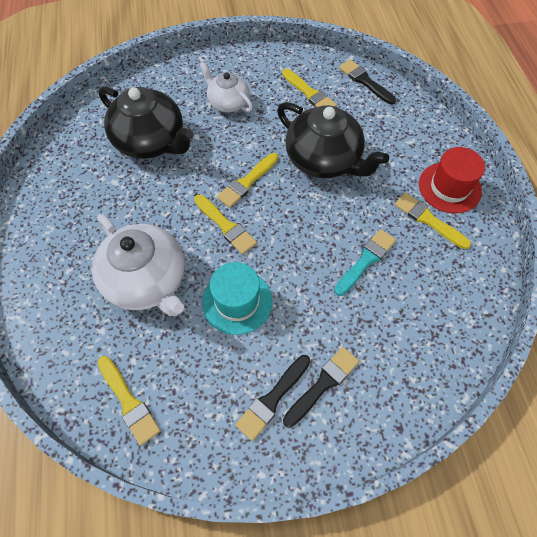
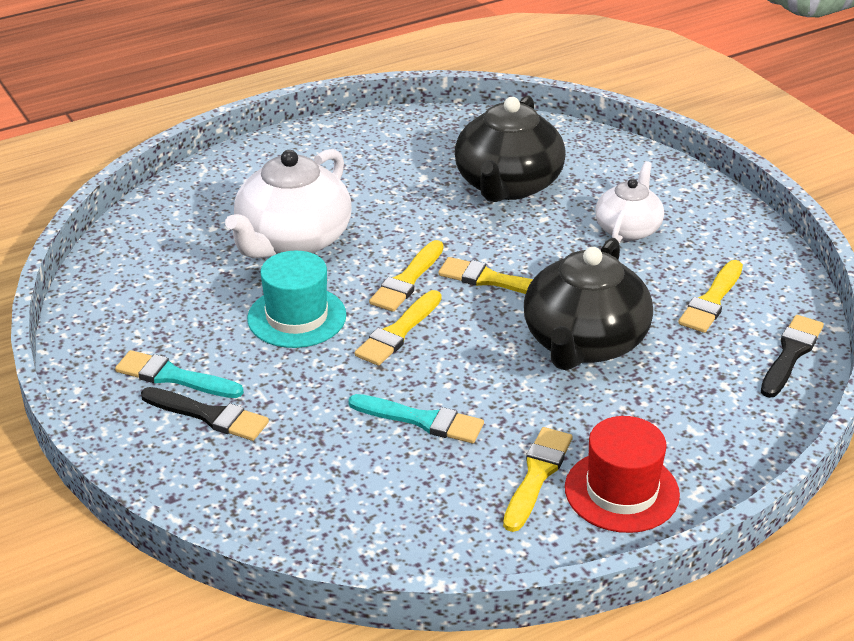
camera: 70 degrees right, 25 degrees down
(129, 402) = (133, 271): yellow brush -> yellow brush (398, 332)
(272, 399) = (174, 377): black brush -> turquoise brush

